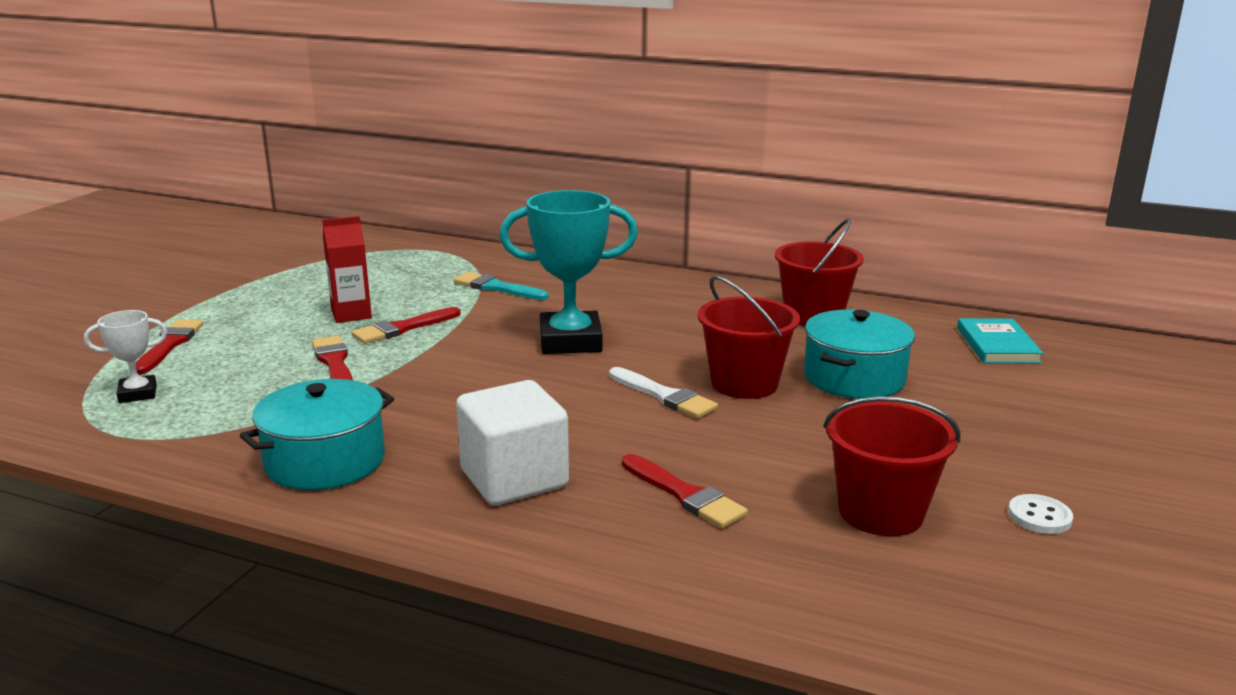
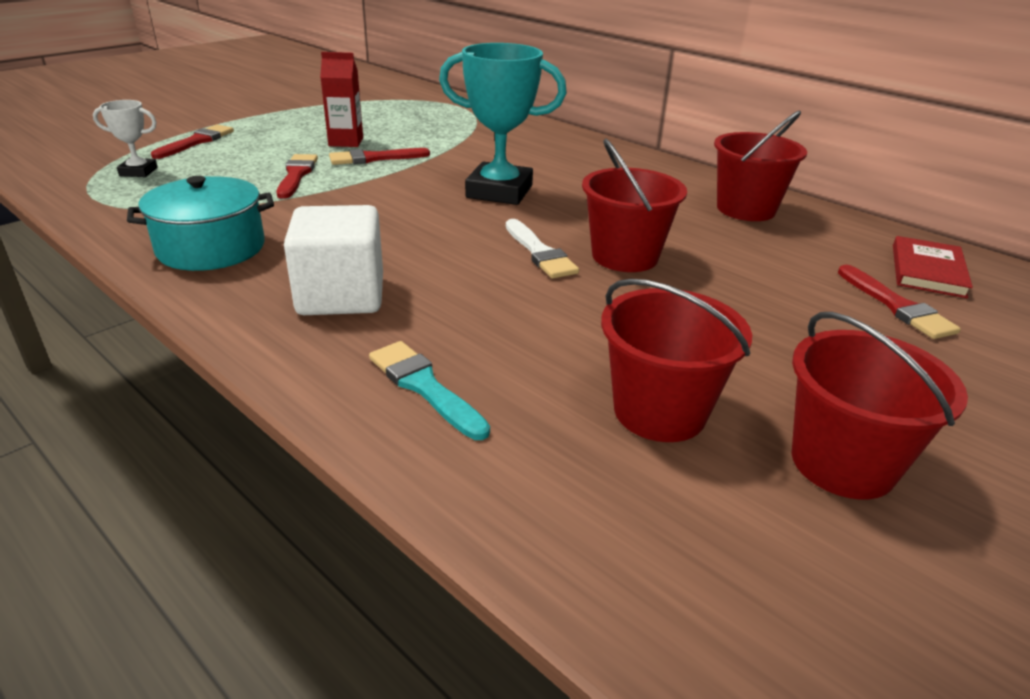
camera: 20 degrees right, 10 degrees up
(497, 288) = (478, 140): turquoise brush -> turquoise brush (424, 387)
(685, 495) = (476, 346): red brush -> red brush (896, 306)
(854, 378) = (741, 272): turquoise pot -> none
(997, 345) = (927, 270): turquoise book -> red book
(1039, 516) = (842, 463): white button -> red bucket

